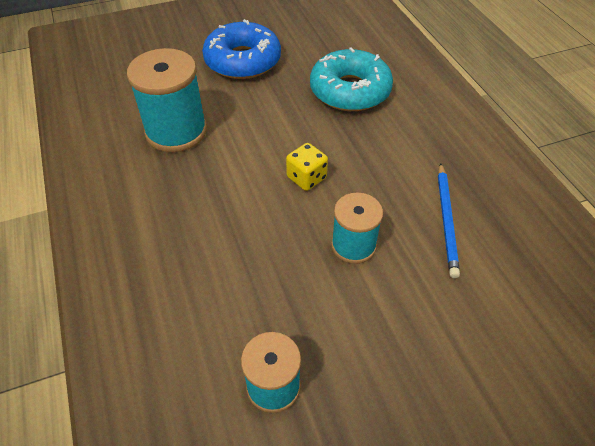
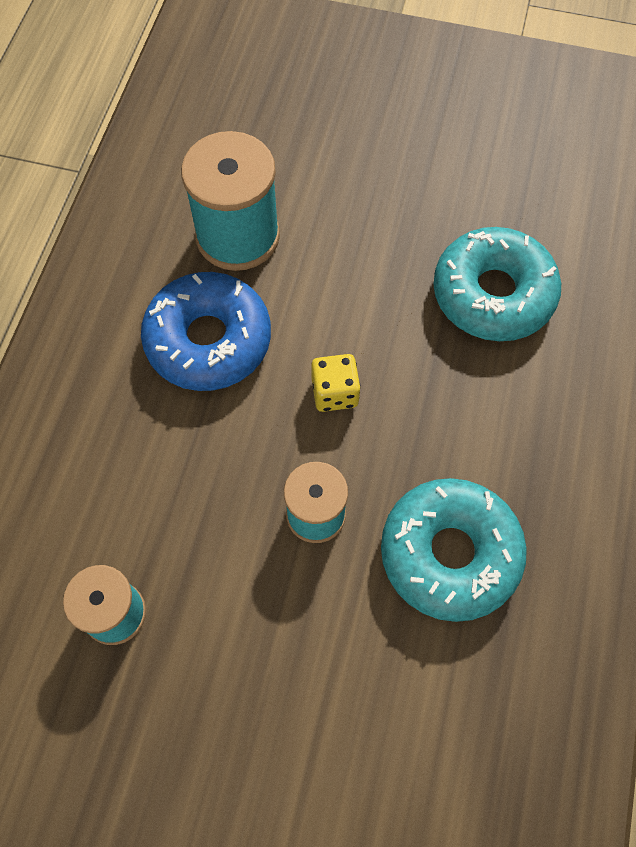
camera: 35 degrees right, 15 degrees up
(243, 61) = (393, 167): blue donut -> blue donut (208, 340)
(446, 220) = (449, 553): blue pencil -> turquoise donut

